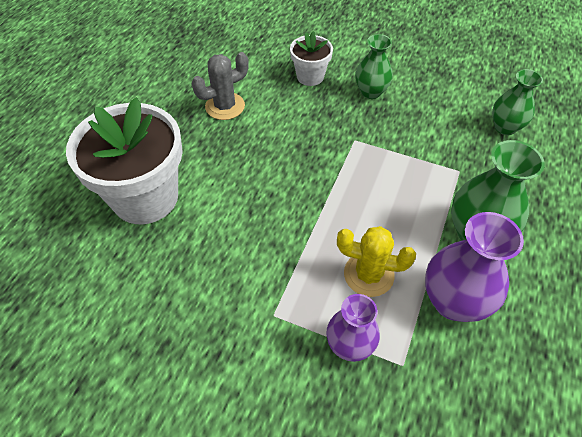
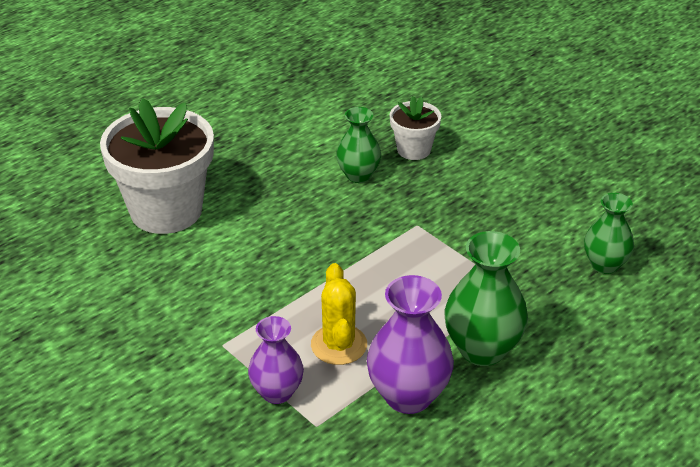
camera: 25 degrees right, 15 degrees down
(225, 106) = (299, 152): grey cactus -> none
(368, 274) = (339, 345): yellow cactus -> yellow cactus turned 45 degrees clockwise
(371, 92) = (472, 184): green vase -> green vase (358, 175)

